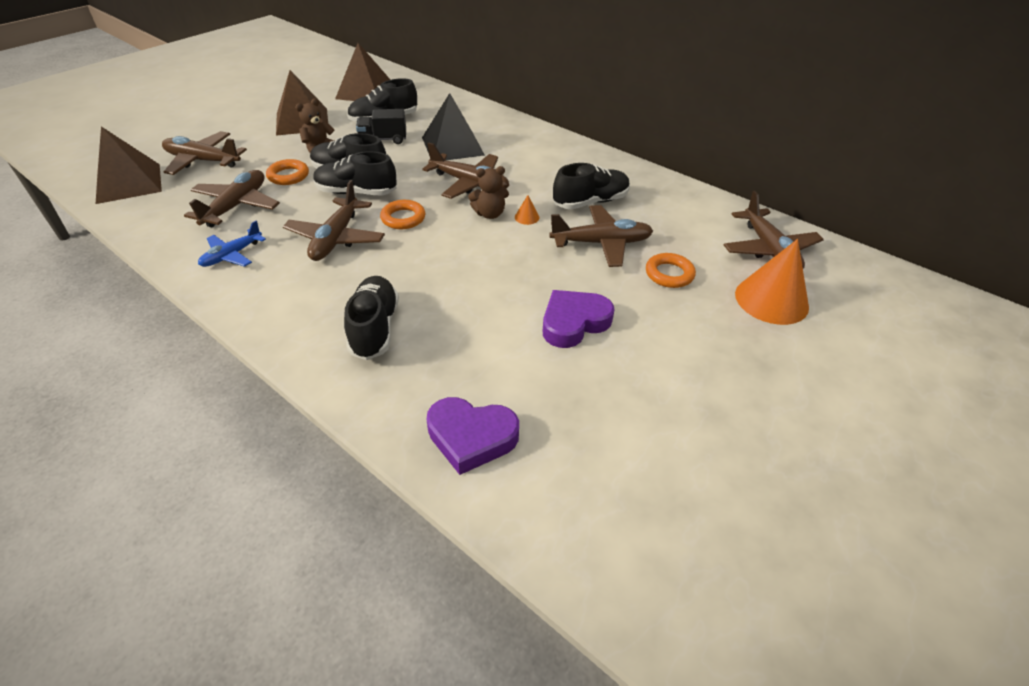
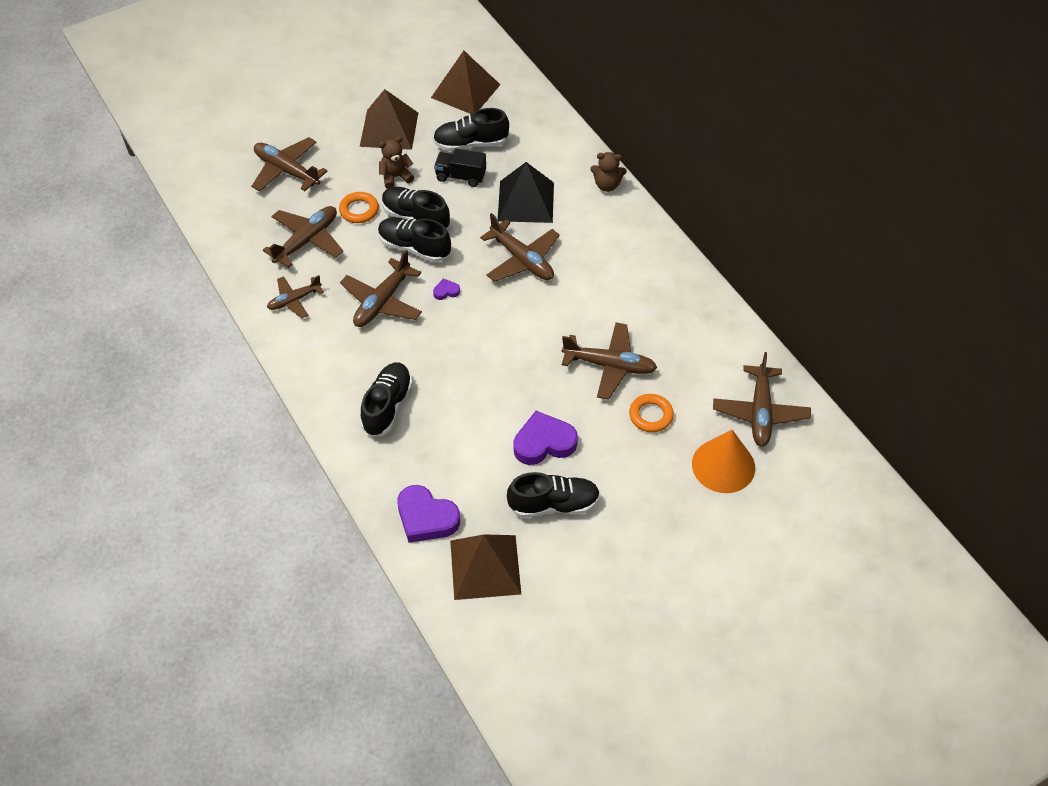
camera: 20 degrees right, 10 degrees up
(129, 183) = (220, 187): brown pyramid -> brown pyramid (485, 566)
(232, 255) = (294, 300): blue plane -> brown plane
(403, 218) = (446, 291): orange ring -> purple heart
(490, 214) = (525, 305): brown teddy bear -> brown teddy bear (607, 185)
(527, 217) = (557, 317): orange cone -> none
(590, 202) = (626, 312): black shoe -> black shoe (553, 504)

